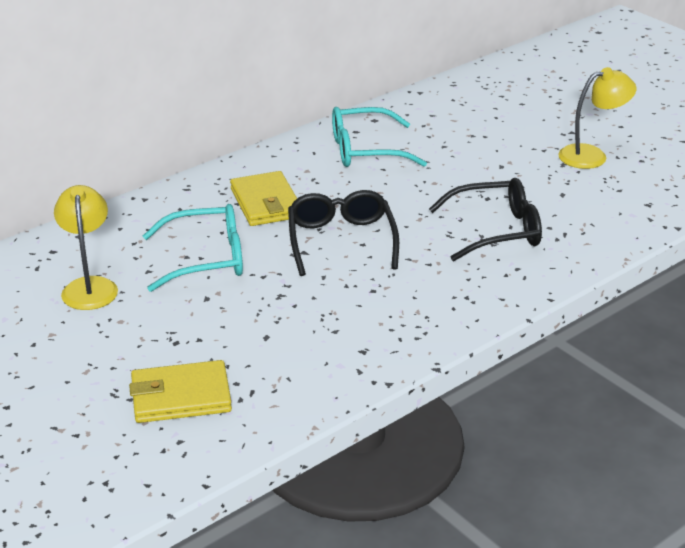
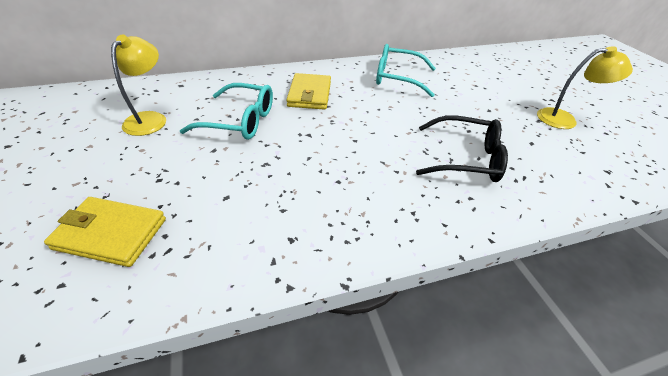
camera: 20 degrees right, 10 degrees up
(341, 241) = (341, 133): black glasses -> none

